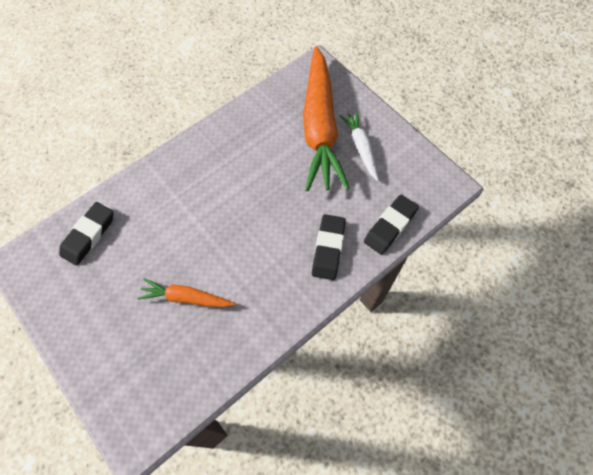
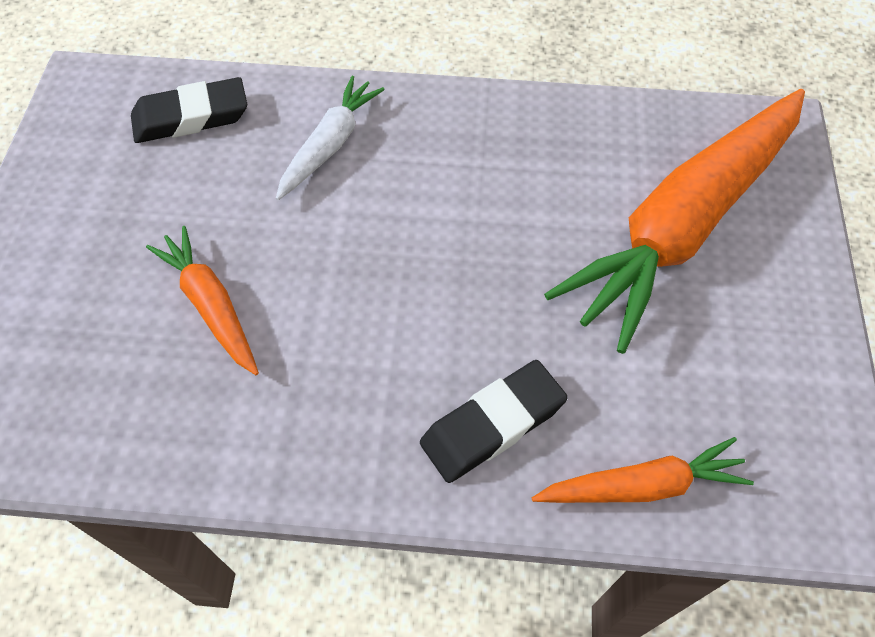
camera: 45 degrees right, 5 degrees down
(361, 147) = (725, 311): white carrot -> white carrot (330, 145)
(390, 226) = (642, 485): black eraser -> orange carrot

